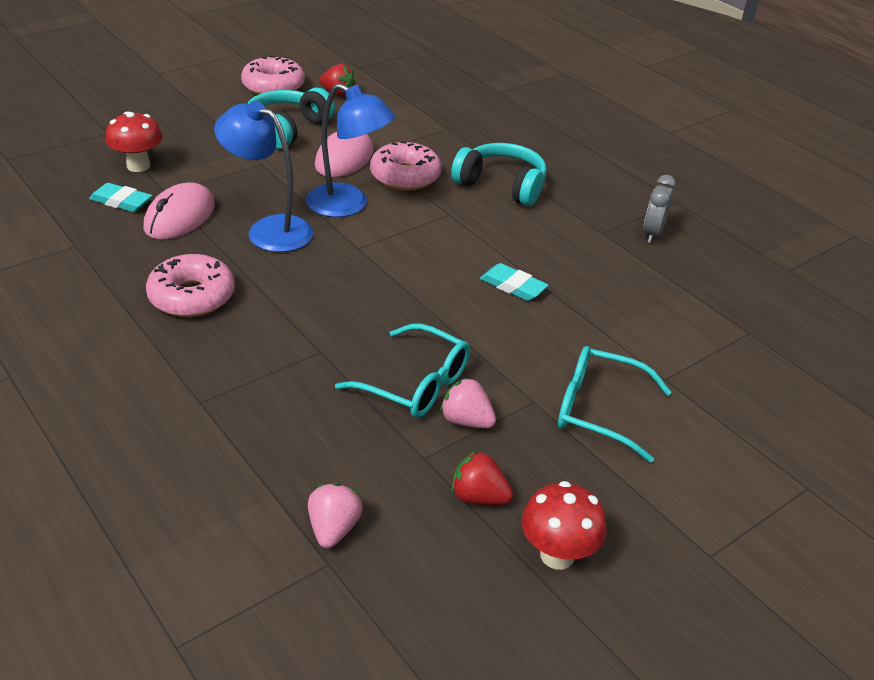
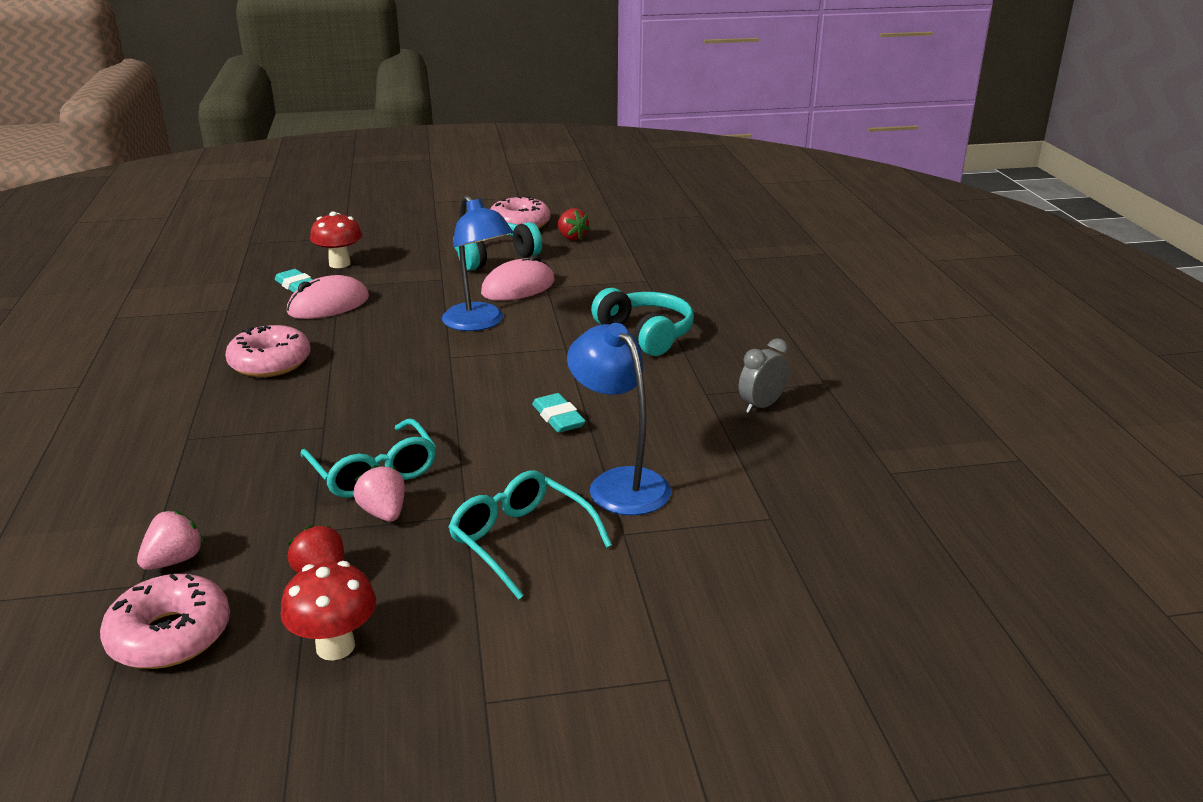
camera: 30 degrees right, 10 degrees down
(269, 230) = (389, 328): blue lamp -> blue lamp (619, 483)
(405, 176) = (558, 310): pink donut -> pink donut (170, 635)

